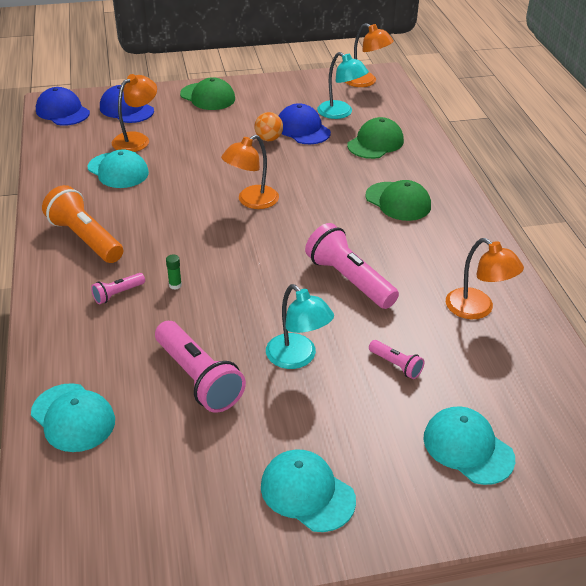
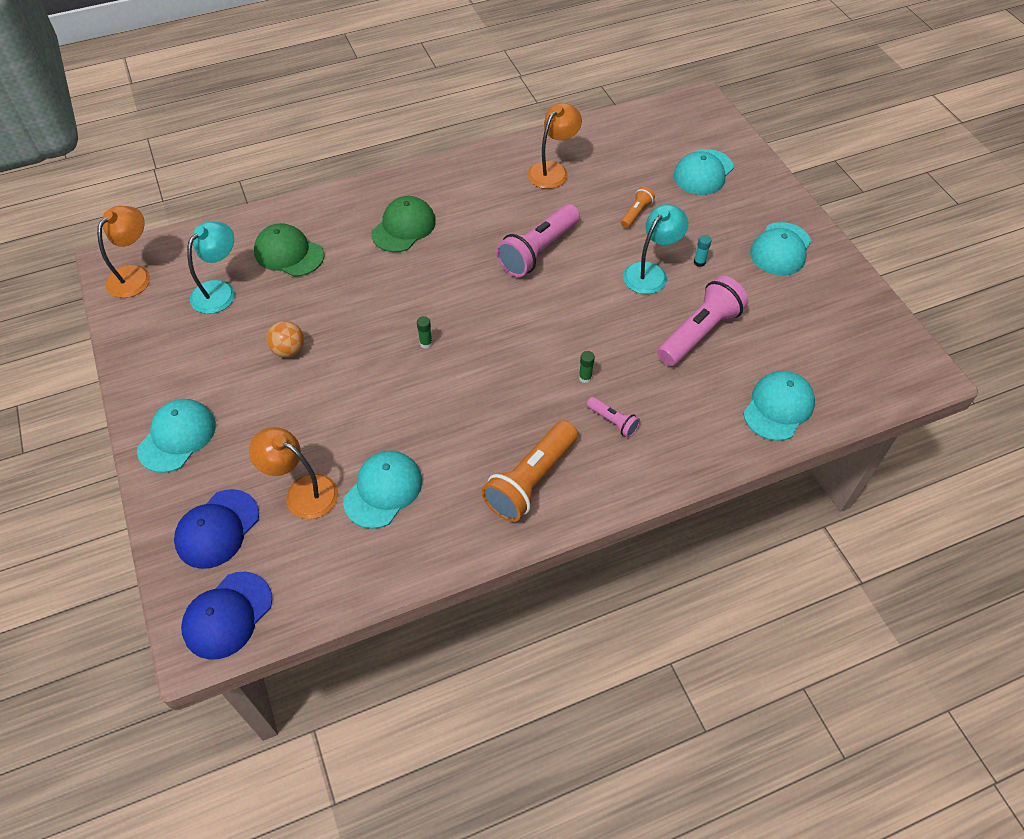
camera: 100 degrees left, 15 degrees up
(207, 97) = (177, 437): green cap -> turquoise cap
(251, 201) = (426, 343): orange lamp -> green glue stick
(303, 129) = (261, 321): blue cap -> none
(303, 403) = (699, 262): none -> turquoise glue stick
(396, 365) = (636, 213): pink flashlight -> orange flashlight

